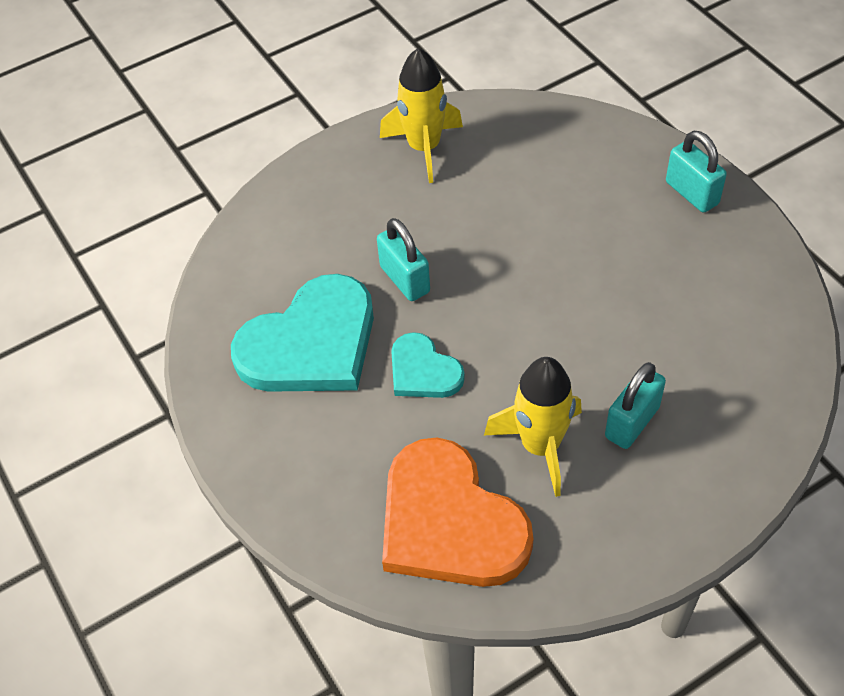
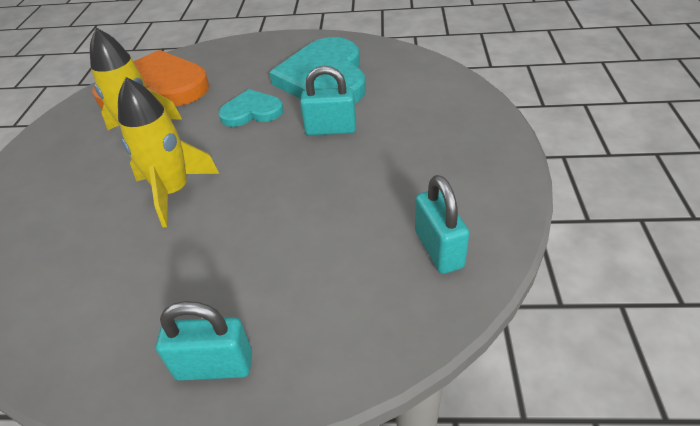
camera: 125 degrees right, 10 degrees down
(424, 148) = (463, 191): yellow rocket -> yellow rocket (174, 192)
(632, 422) = (96, 182): turquoise padlock -> turquoise padlock (439, 249)

